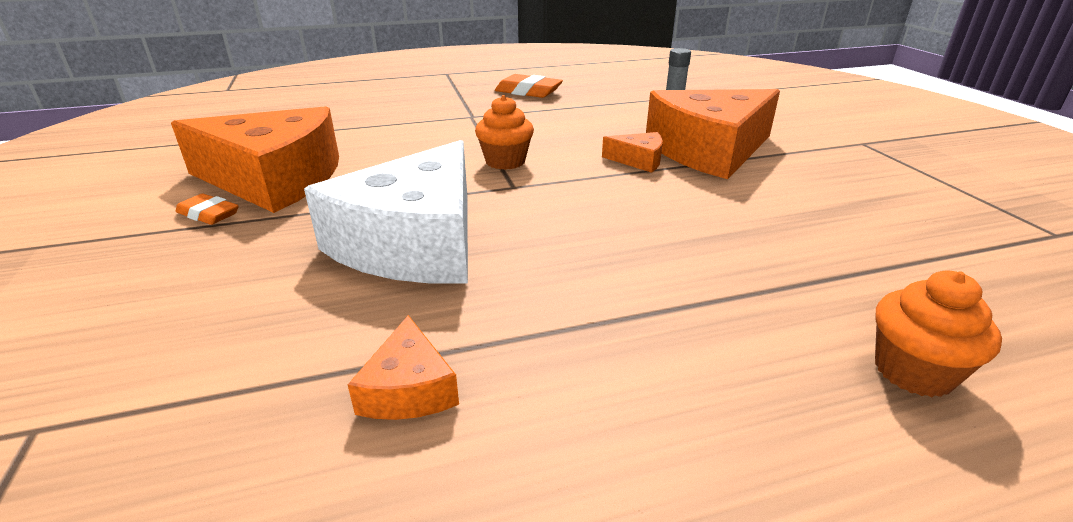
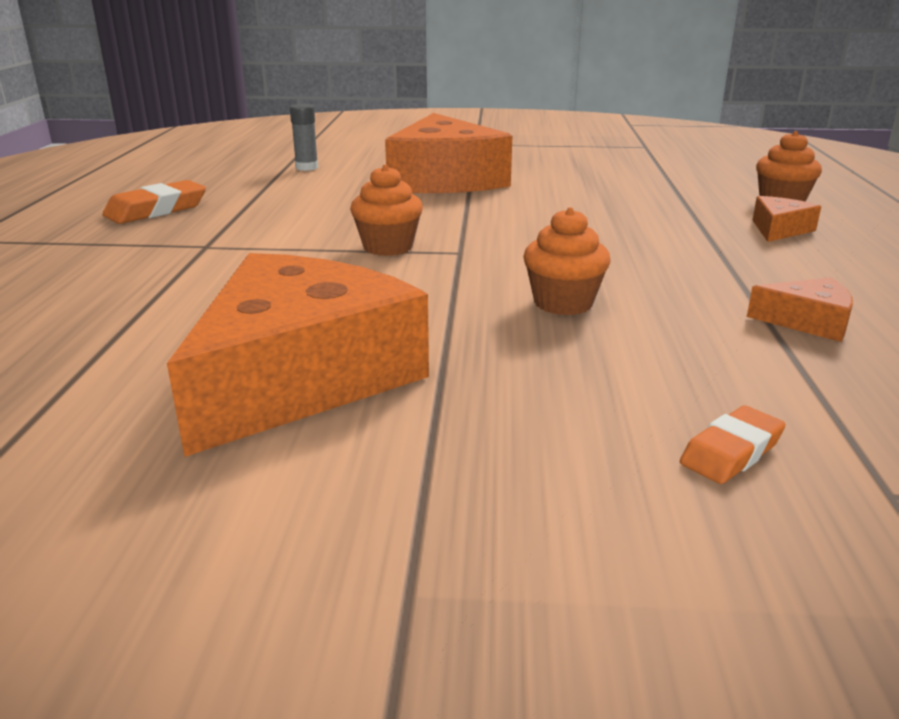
camera: 70 degrees left, 5 degrees down
(208, 214) = (396, 425): orange eraser -> orange eraser (731, 452)
(415, 242) = (563, 303): white cheese -> orange cupcake
(638, 160) = (442, 202): orange cheese -> orange cheese (779, 229)

